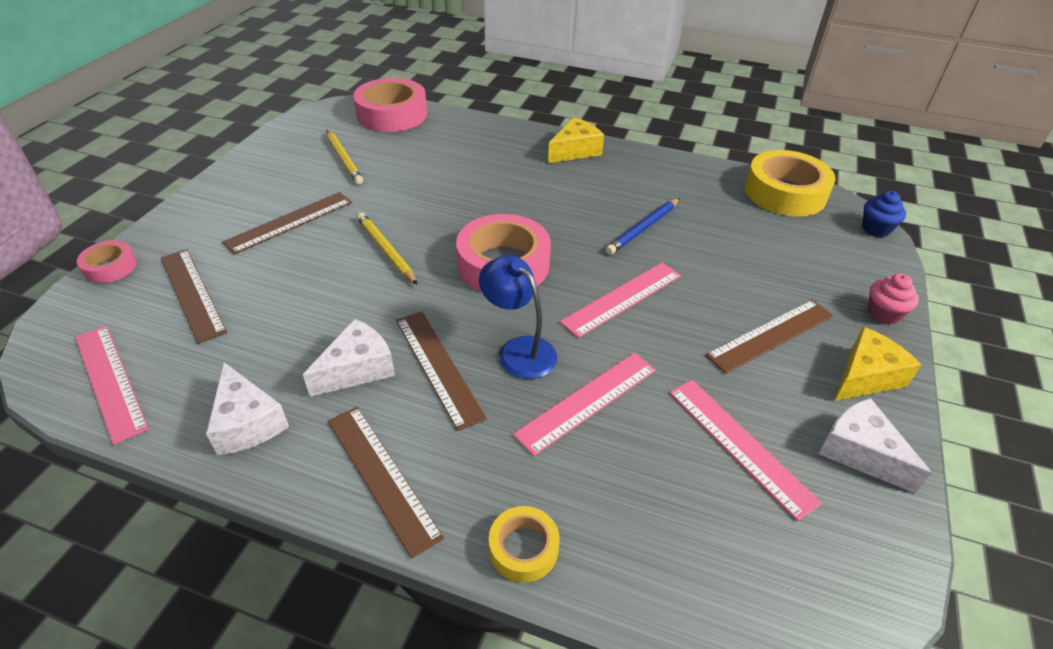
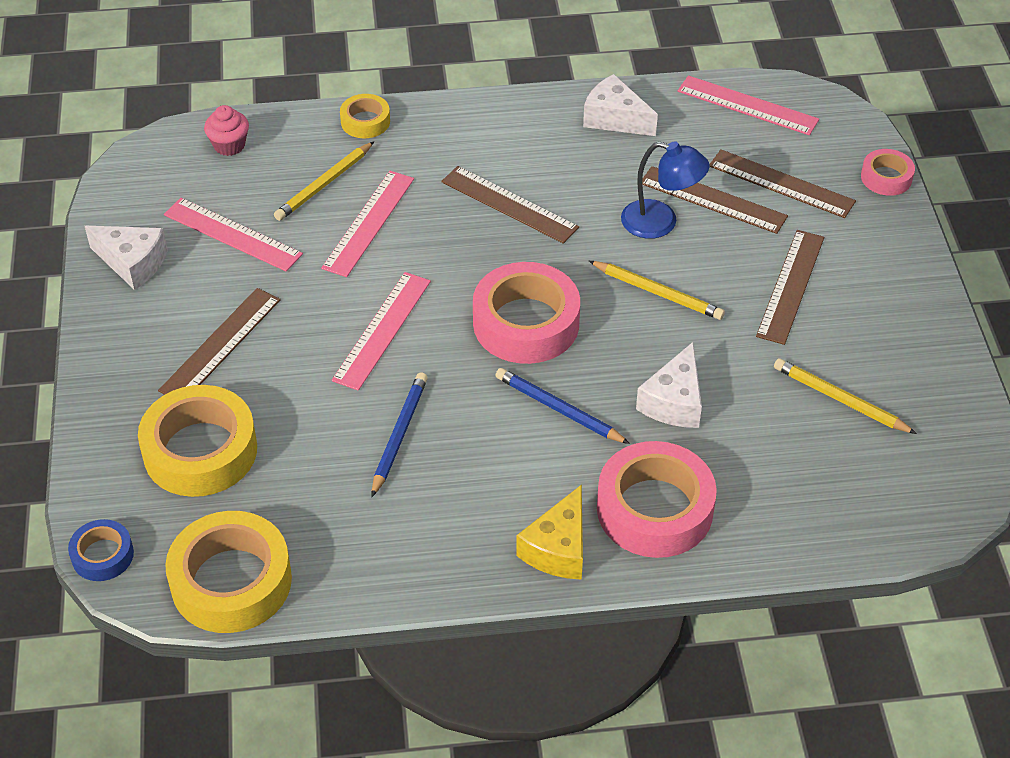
camera: 155 degrees right, 5 degrees up
(357, 369) = (573, 179): white cheese -> white cheese (674, 401)
(382, 476) = (488, 124): brown ruler -> brown ruler (713, 200)
(392, 114) = (875, 516): pink tape -> pink tape (654, 509)
(519, 350) = (451, 243): blue lamp -> blue lamp (660, 223)
(522, 208) = (558, 409): none -> blue pencil
(615, 469) = (324, 184): none -> yellow pencil
(798, 265) = (200, 451): none -> yellow tape
(865, 376) = (125, 334): yellow cheese -> none
(876, 229) = (102, 555): blue cupcake -> blue tape
(883, 314) = (102, 416): pink cupcake -> pink cupcake (229, 145)

